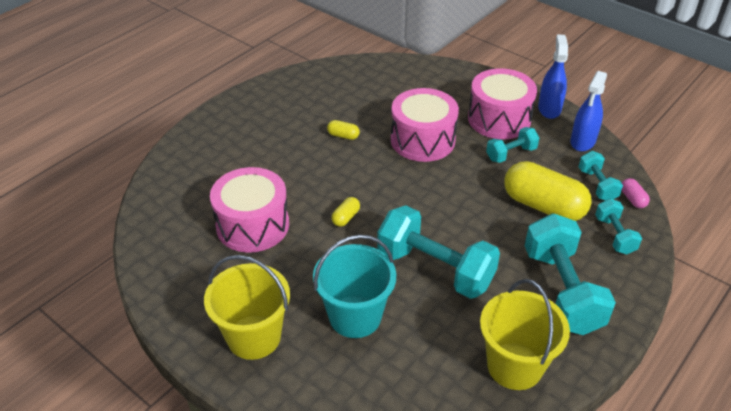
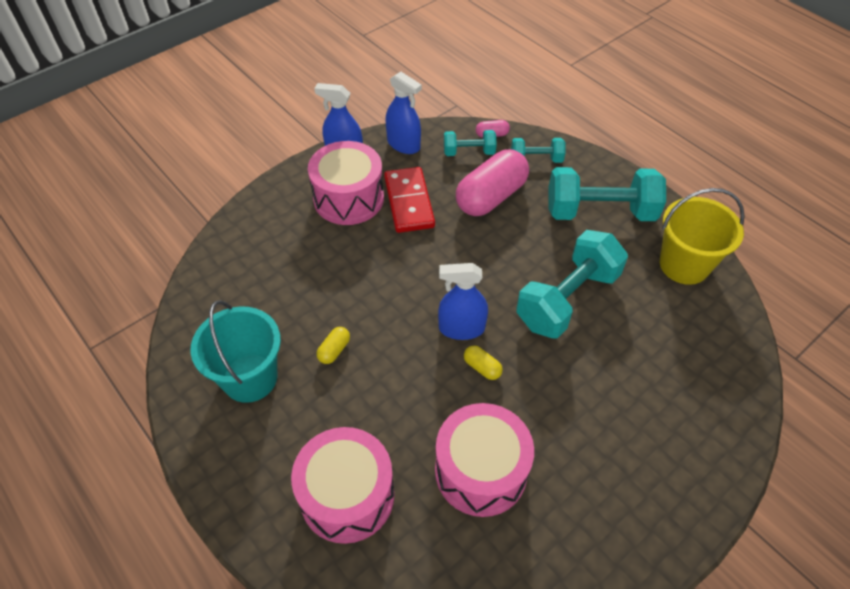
camera: 80 degrees left, 10 degrees up
(254, 337) = (655, 481): yellow bucket -> none
(355, 316) = (627, 379): turquoise bucket -> turquoise bucket (250, 378)
(382, 201) = (461, 328): none -> blue spray bottle
(422, 140) = (365, 272): pink drum -> pink drum (347, 495)
(511, 154) = (408, 202): turquoise dumbbell -> red domino
(543, 206) = (491, 197): yellow capsule -> pink capsule

